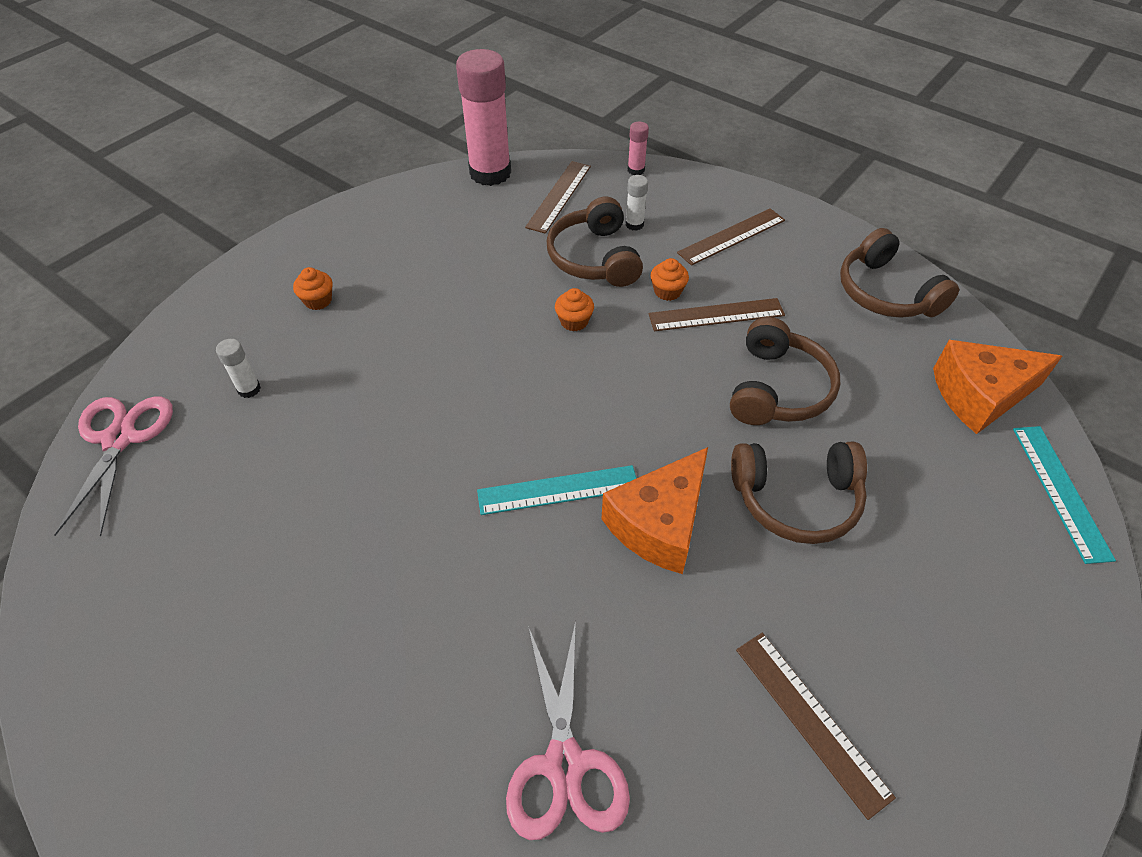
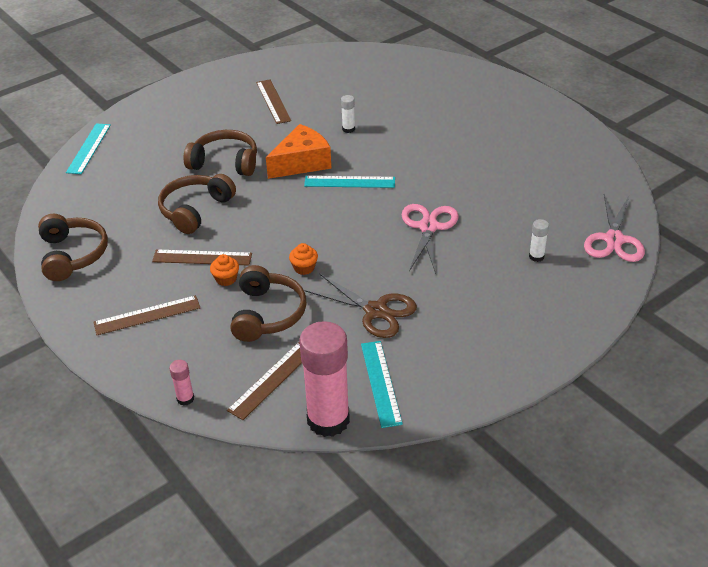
camera: 165 degrees left, 10 degrees down
(318, 300) = (494, 312): orange cupcake -> none
(445, 209) = (381, 383): none -> turquoise ruler
(466, 280) = (376, 311): none -> brown scissors
(564, 764) = (377, 103): pink scissors -> pink scissors (428, 227)
(634, 224) = (219, 339): white glue stick -> white glue stick (348, 129)
(980, 395) = (80, 191): orange cheese -> none

